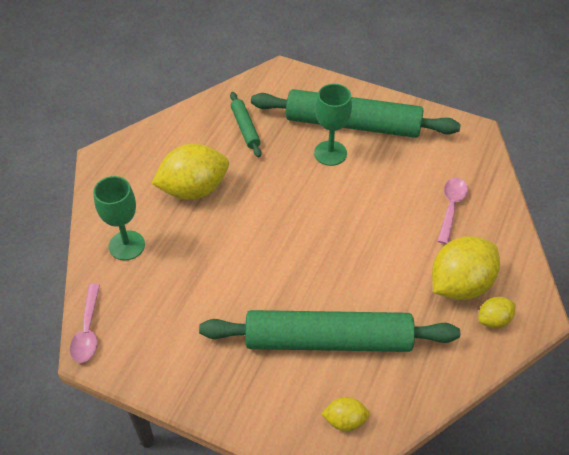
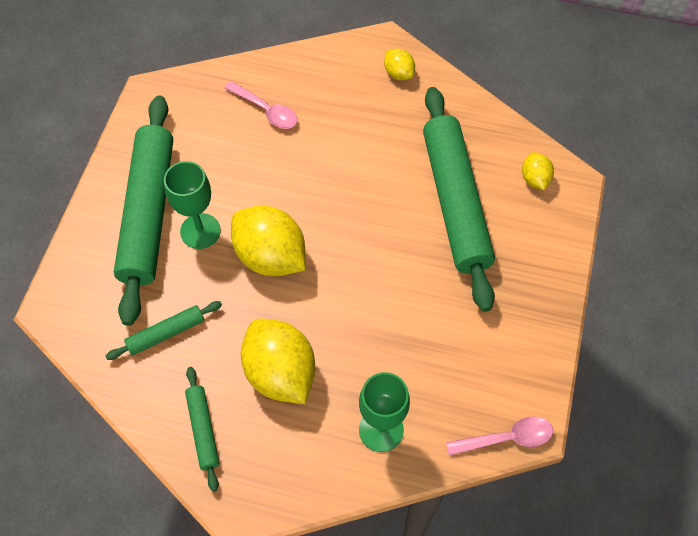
camera: 100 degrees left, 10 degrees up
(164, 143) = (203, 430): none -> green rolling pin
(451, 207) = (266, 110): pink spoon -> pink spoon turned 150 degrees counterclockwise
(460, 284) = (364, 100): yellow lemon -> yellow lemon (270, 256)

